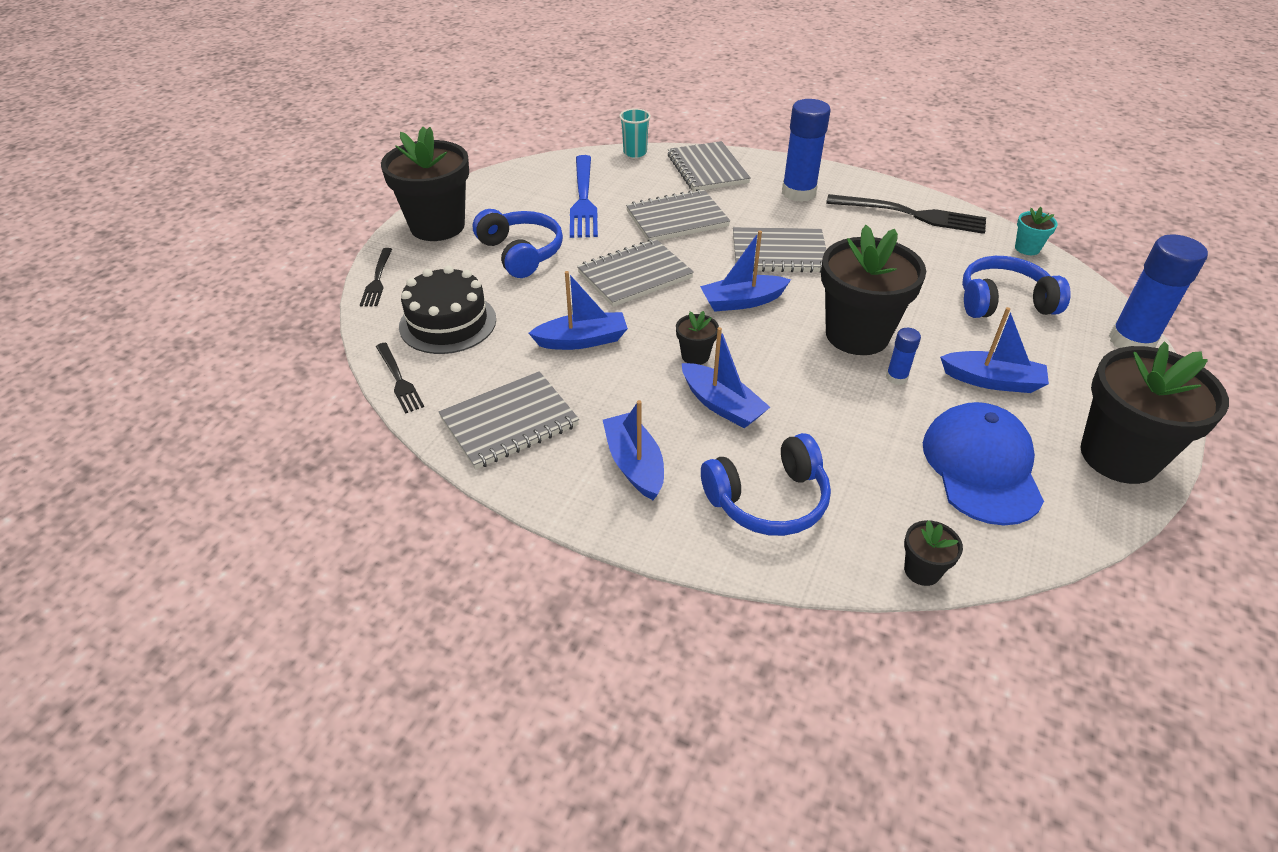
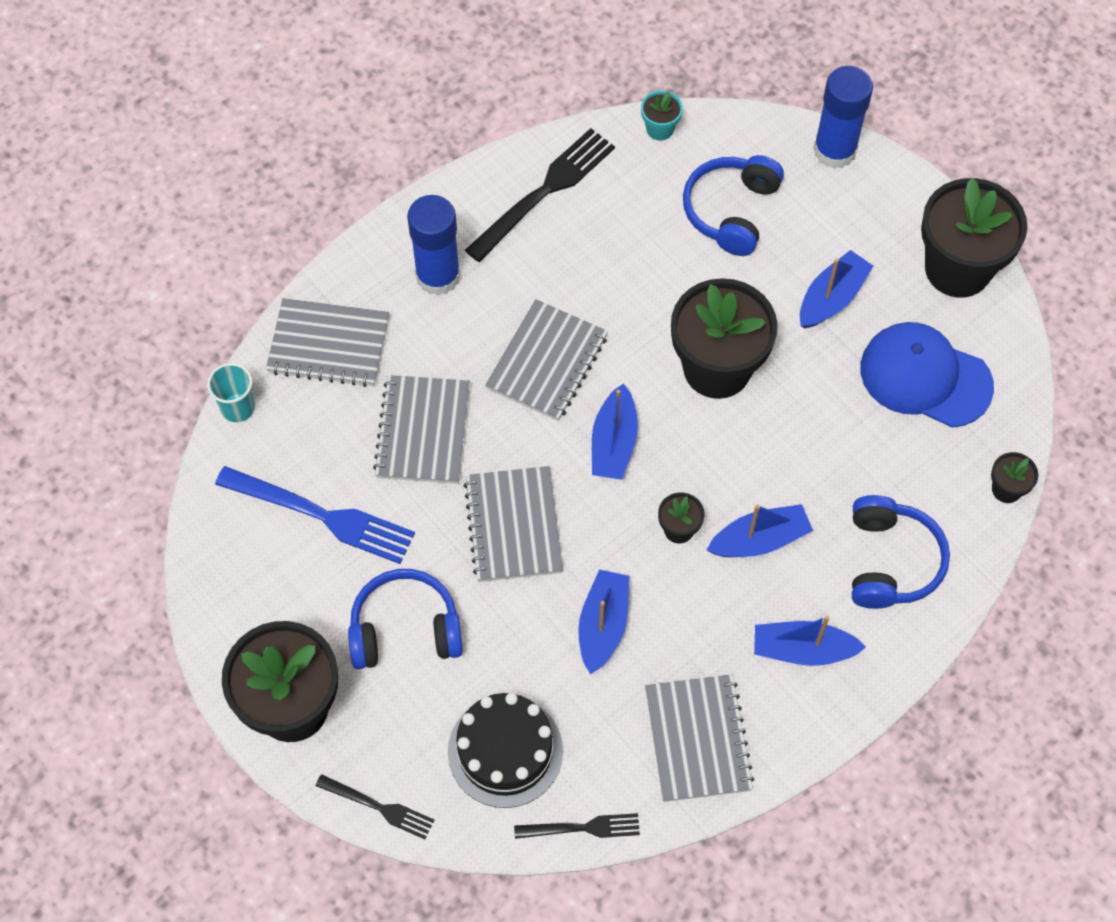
camera: 65 degrees left, 20 degrees up
(896, 377) = (791, 372): blue glue stick -> none

